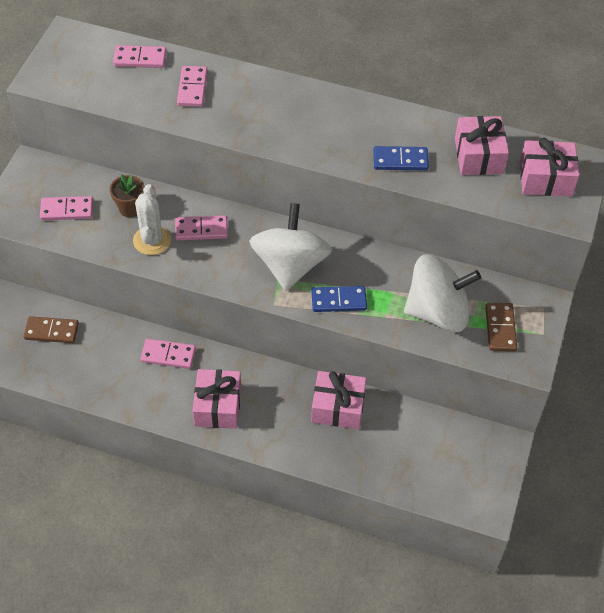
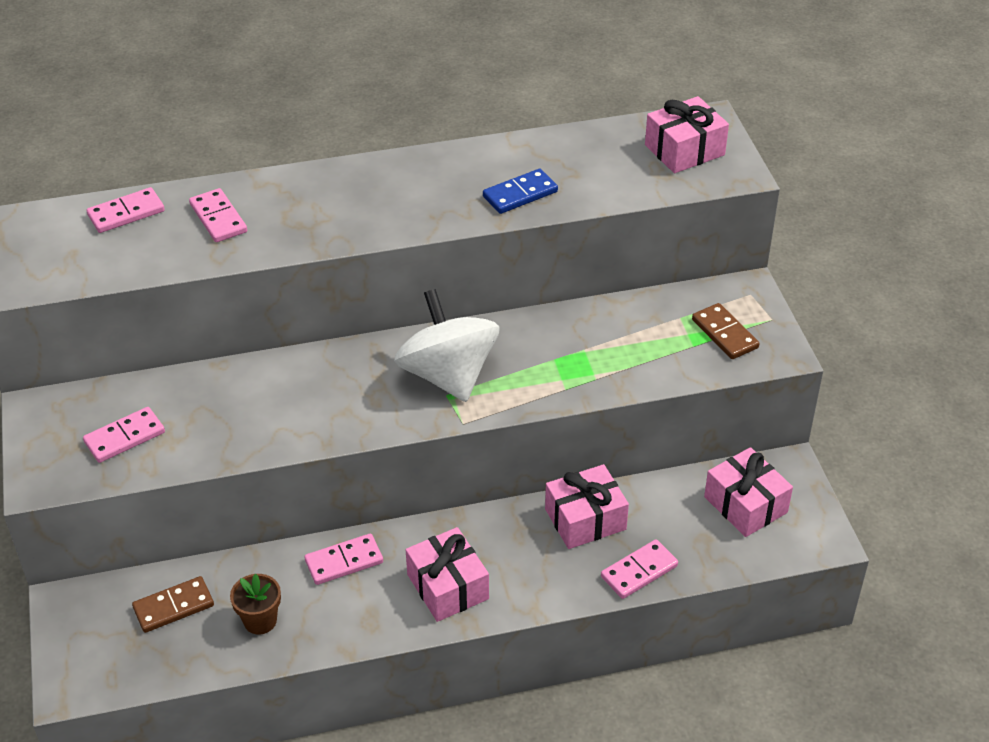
camera: 30 degrees left, 10 degrees down
(130, 208) = (205, 400): brown flower pot -> brown flower pot (260, 621)
(152, 240) = (261, 422): white cactus -> none
(201, 229) = (313, 384): pink domino -> pink domino (639, 571)
(339, 300) = (532, 385): blue domino -> none
(437, 312) = (647, 348): white spinning top -> none
(478, 156) = (598, 157): pink gift -> pink gift (745, 504)

